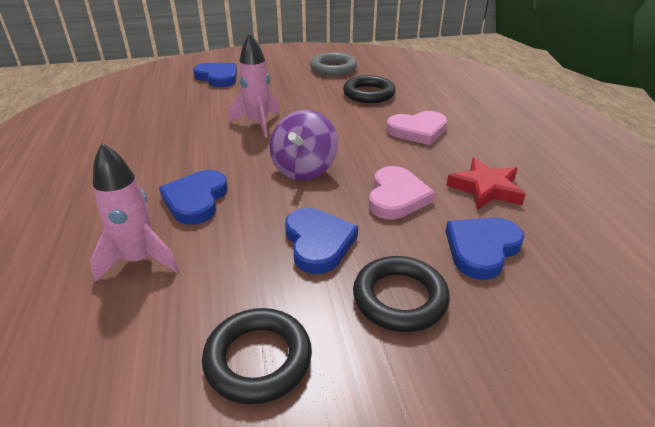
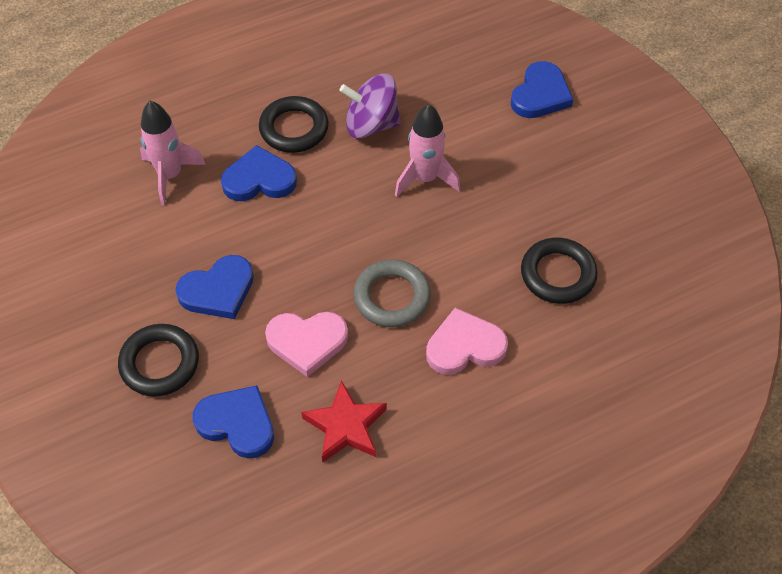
camera: 75 degrees right, 20 degrees up
(258, 359) = (86, 285): black ring -> black ring (294, 128)
(304, 168) = (338, 249): purple spinning top -> purple spinning top (371, 124)
(333, 68) = (633, 214): grey ring -> grey ring (392, 297)
(418, 131) = (464, 346): pink heart -> pink heart turned 105 degrees clockwise

